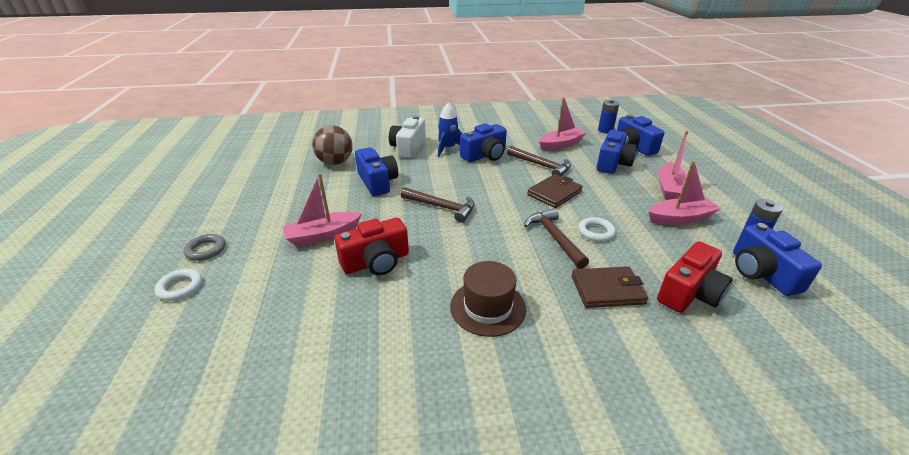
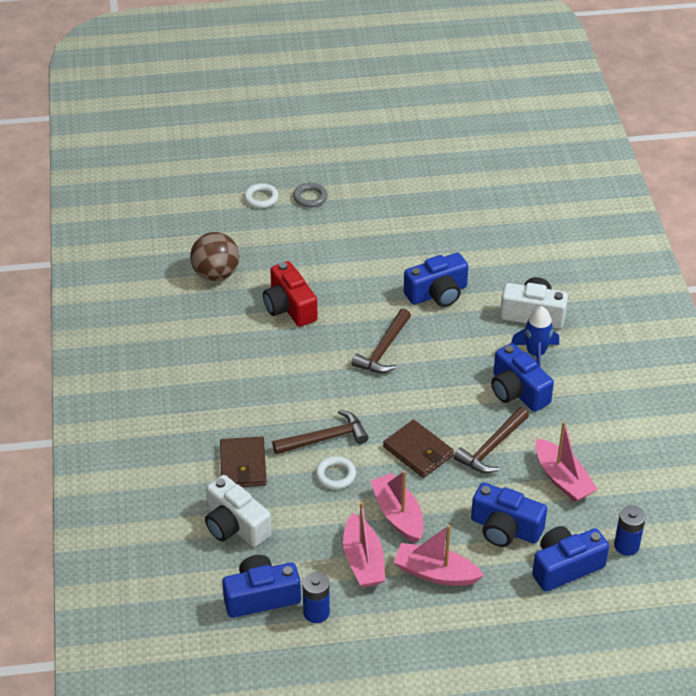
camera: 90 degrees right, 10 degrees up
(323, 235) = (331, 266): pink boat -> pink boat (398, 515)
(335, 162) = (484, 252): brown ball -> brown ball (216, 274)
(488, 307) = (226, 381): brown hat -> none
(689, 293) = (235, 525): red camera -> white camera

